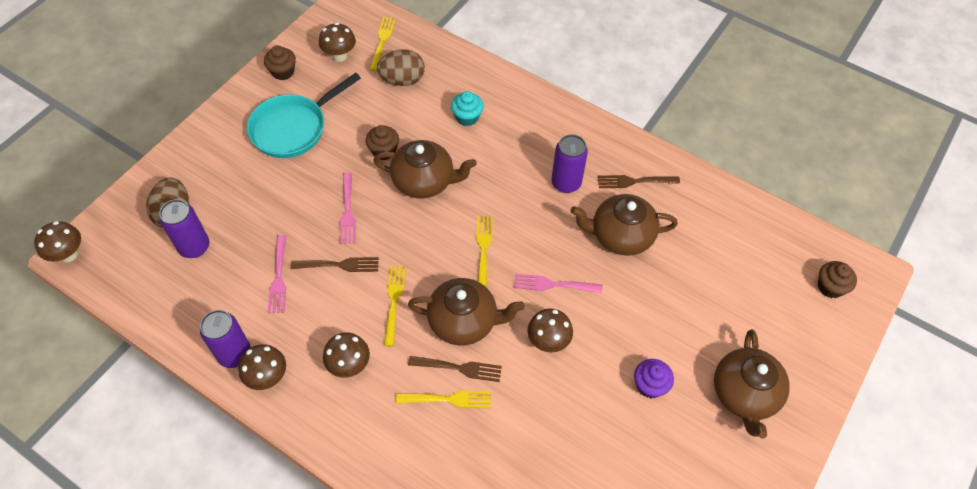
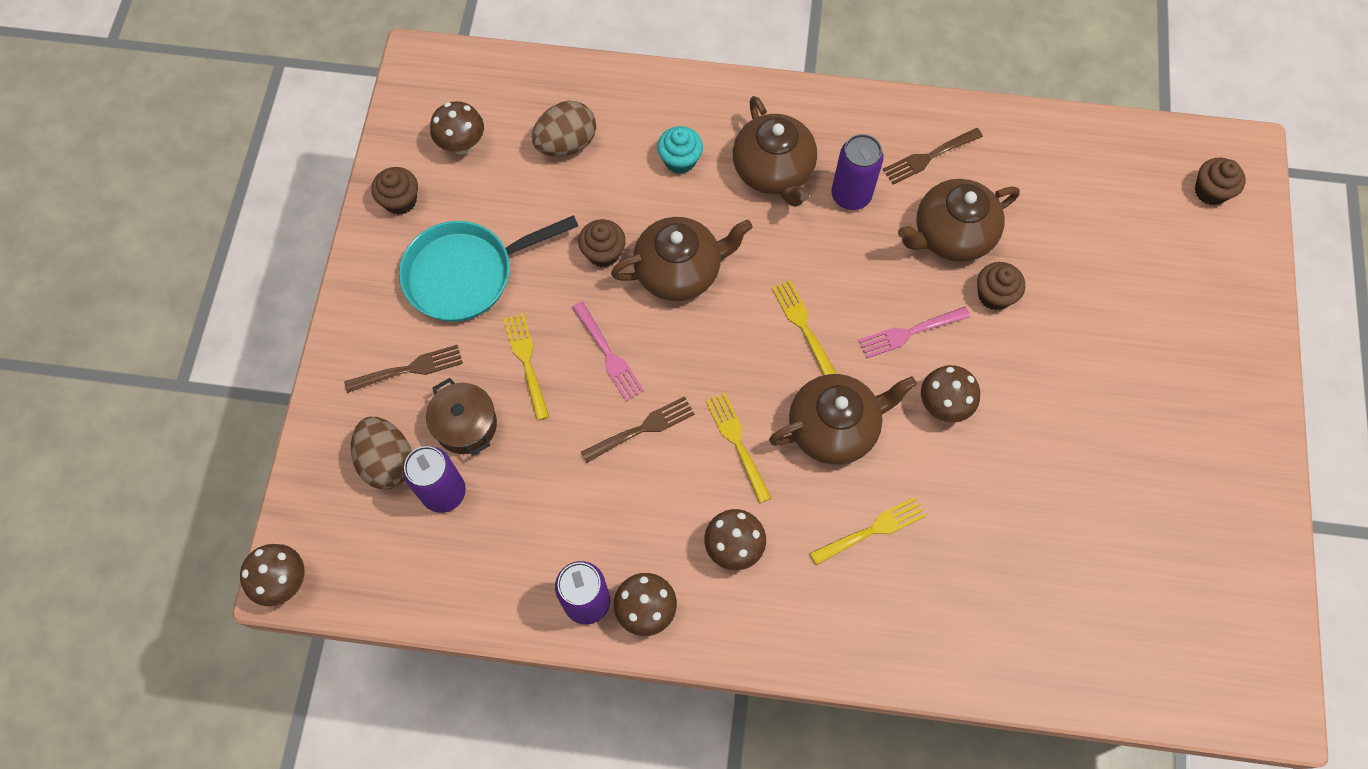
camera: 25 degrees left, 10 degrees up
(234, 214) = (466, 425): none -> brown pot
(278, 276) = (577, 479): pink fork -> none
(293, 128) = (466, 274): turquoise pan -> turquoise pan turned 45 degrees clockwise
(382, 42) = (506, 100): yellow fork -> yellow fork (527, 362)
(458, 368) = (861, 488): brown fork -> brown fork (408, 370)
(628, 287) = (994, 295): none -> brown cupcake
(650, 385) = (1082, 403): purple cupcake -> none
(744, 394) = (1185, 363): brown teapot -> brown teapot (773, 171)

